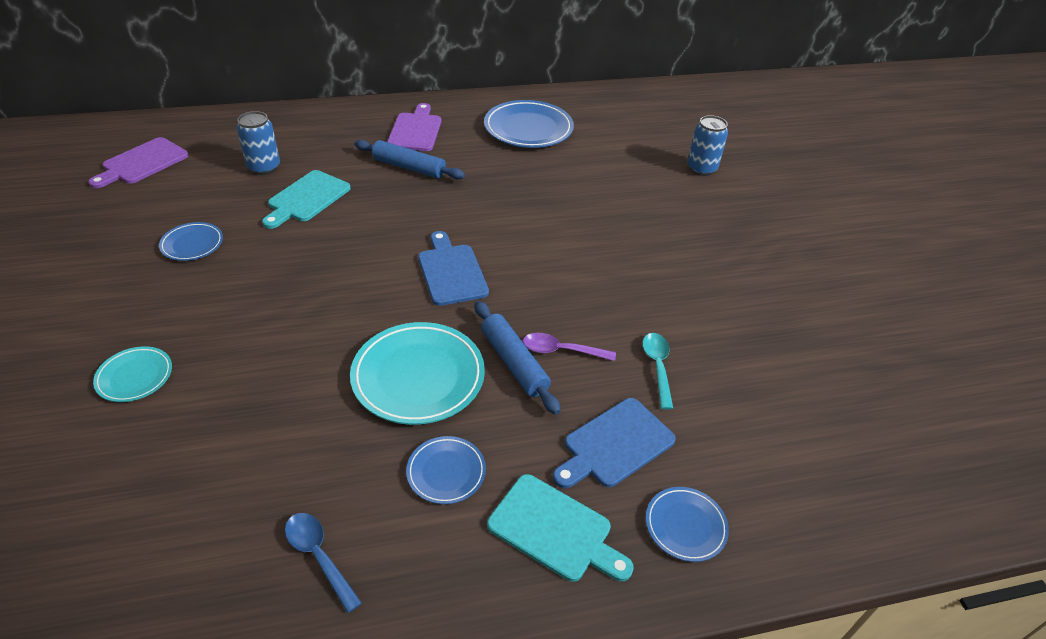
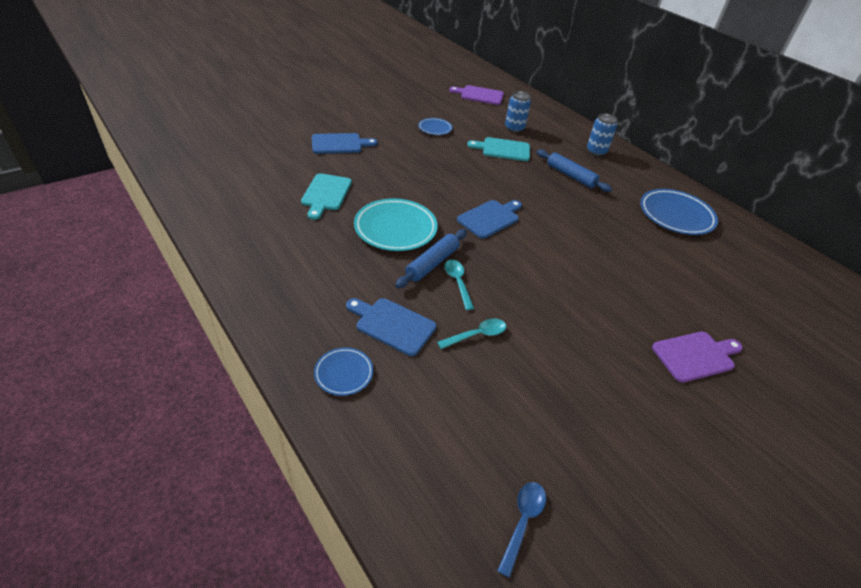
camera: 65 degrees right, 0 degrees up
(135, 377) = (339, 144): turquoise plate -> blue cutting board
(319, 556) = (264, 228): blue spoon -> blue spoon (522, 521)
(409, 167) = (571, 176): blue rolling pin -> blue rolling pin turned 45 degrees counterclockwise
(415, 130) = (611, 168): purple cutting board -> purple cutting board (695, 355)
(446, 472) = (334, 256): blue plate -> none
(555, 530) = (314, 310): turquoise cutting board -> turquoise cutting board (326, 194)
(561, 350) = (457, 282): purple spoon -> turquoise spoon
(701, 169) = (745, 325): blue can -> blue can (596, 151)

